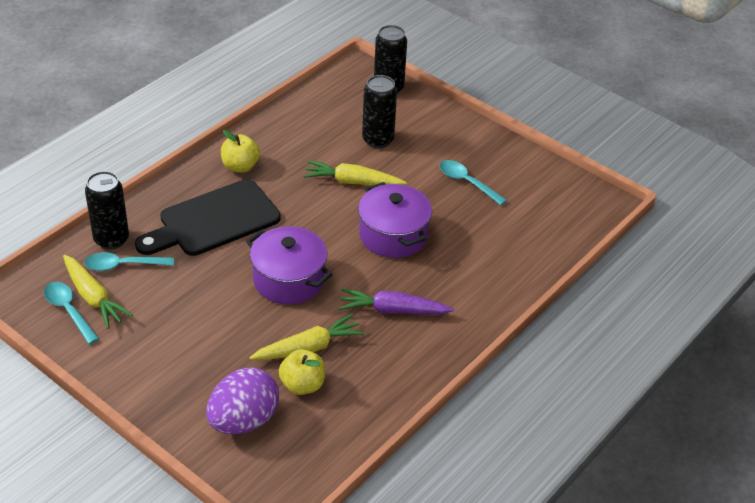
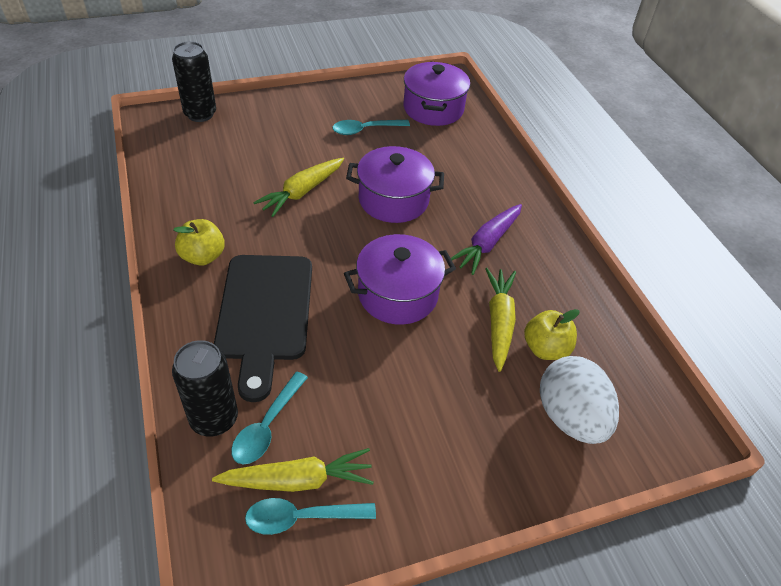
camera: 60 degrees left, 5 degrees up
(243, 420) = (570, 417): purple egg -> white egg
(378, 140) = (261, 151): black can -> none
(545, 210) = (433, 108): none -> purple pot

